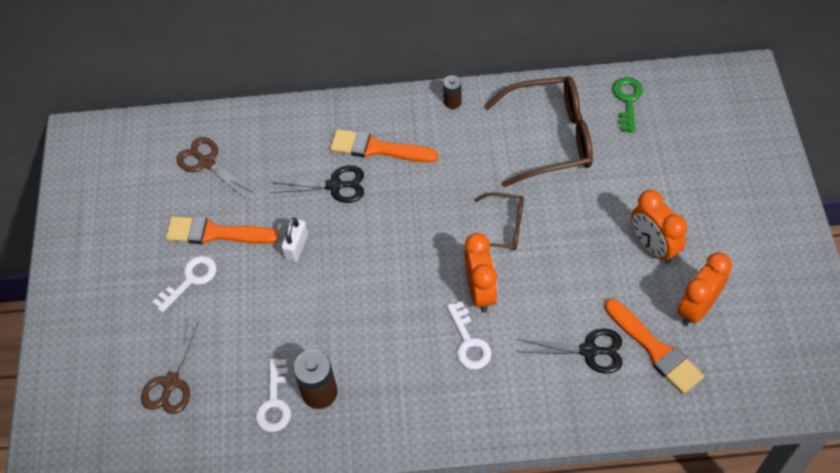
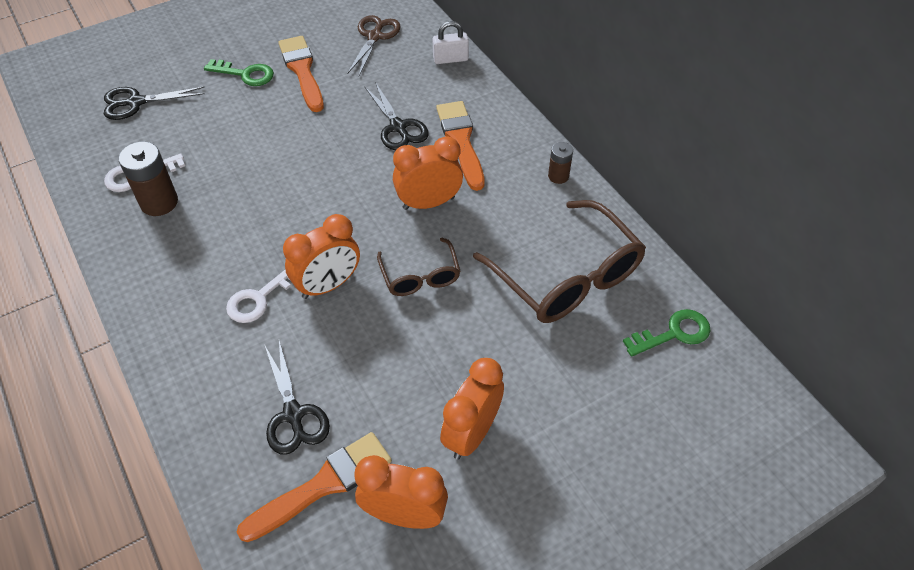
camera: 60 degrees right, 5 degrees down
(171, 383) = (135, 102): brown scissors -> black scissors
(190, 280) = (245, 74): white key -> green key
(296, 247) = (313, 127): white padlock -> white padlock (450, 59)
(432, 195) = (428, 203): none -> orange clock
(655, 349) = (323, 485): orange brush -> orange brush turned 150 degrees counterclockwise

